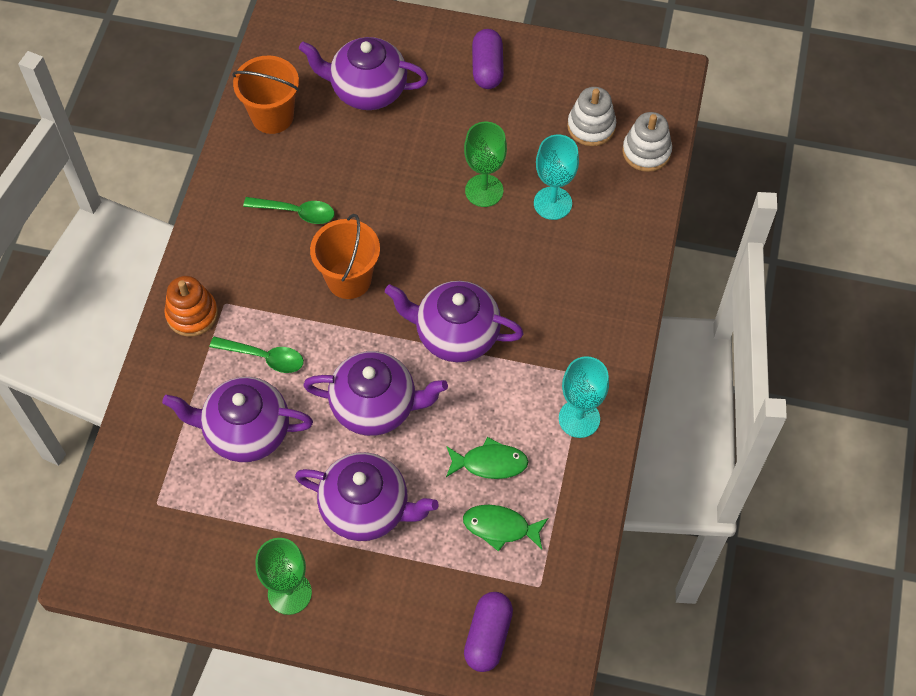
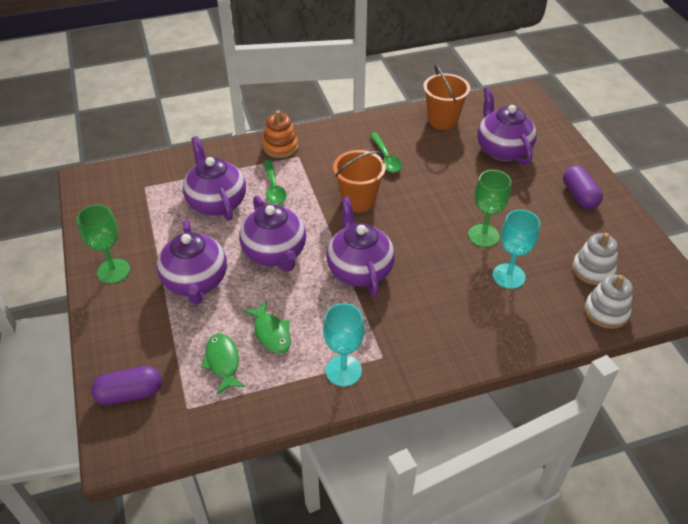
camera: 60 degrees right, 15 degrees down
(487, 68) = (579, 196): purple capsule -> purple capsule turned 75 degrees counterclockwise

